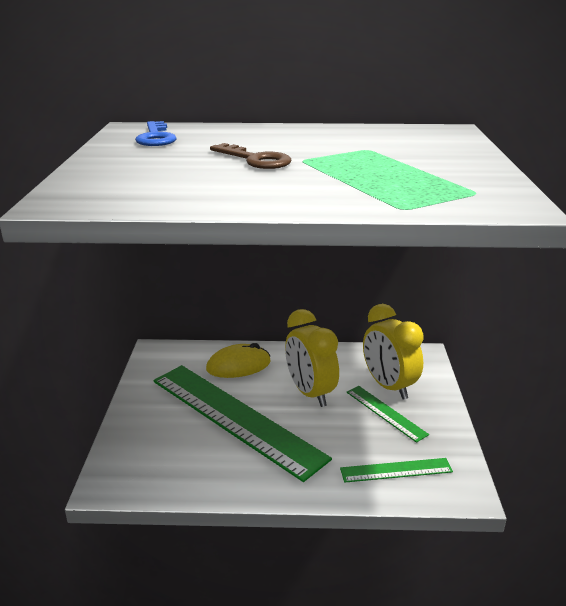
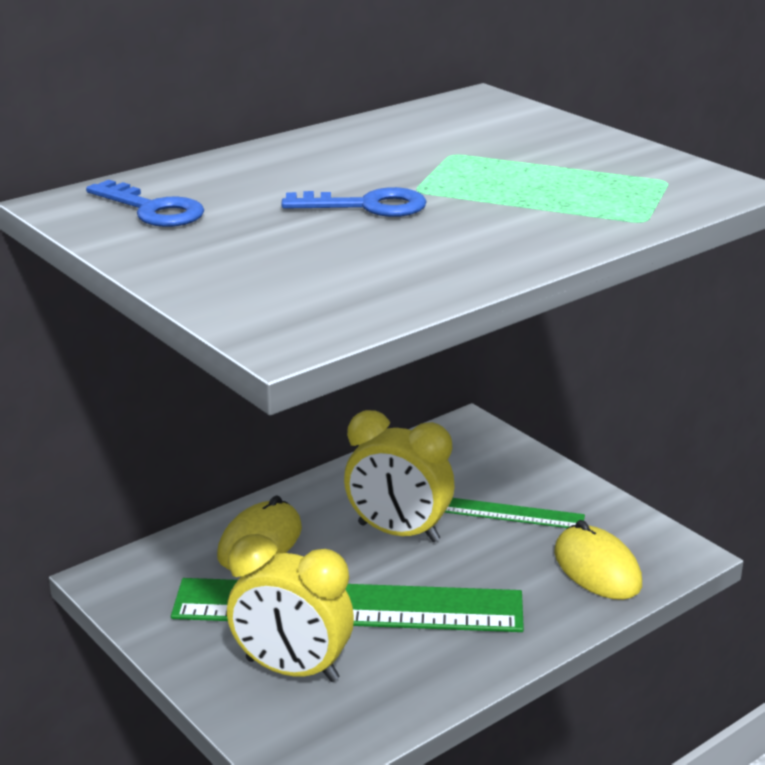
camera: 40 degrees left, 0 degrees up
(256, 160) = (367, 206): brown key -> blue key
(388, 386) = (477, 482): yellow clock -> yellow clock (292, 670)
(396, 470) = (597, 568): green ruler -> yellow mouse

